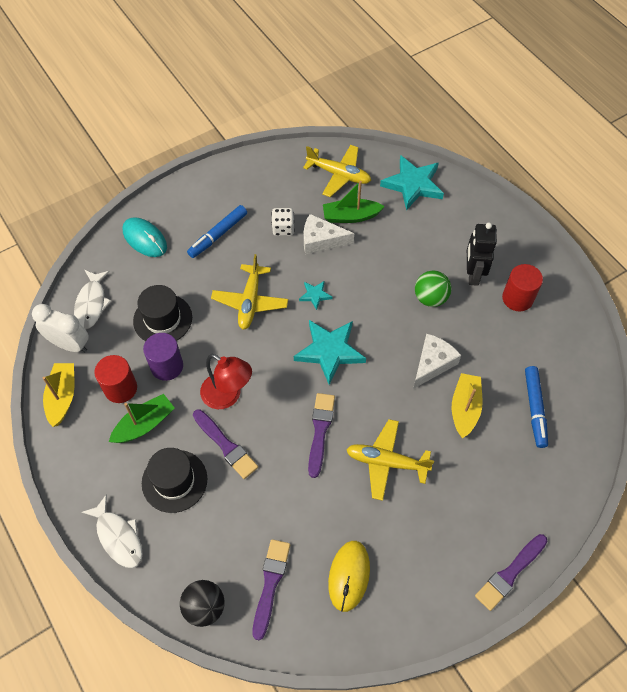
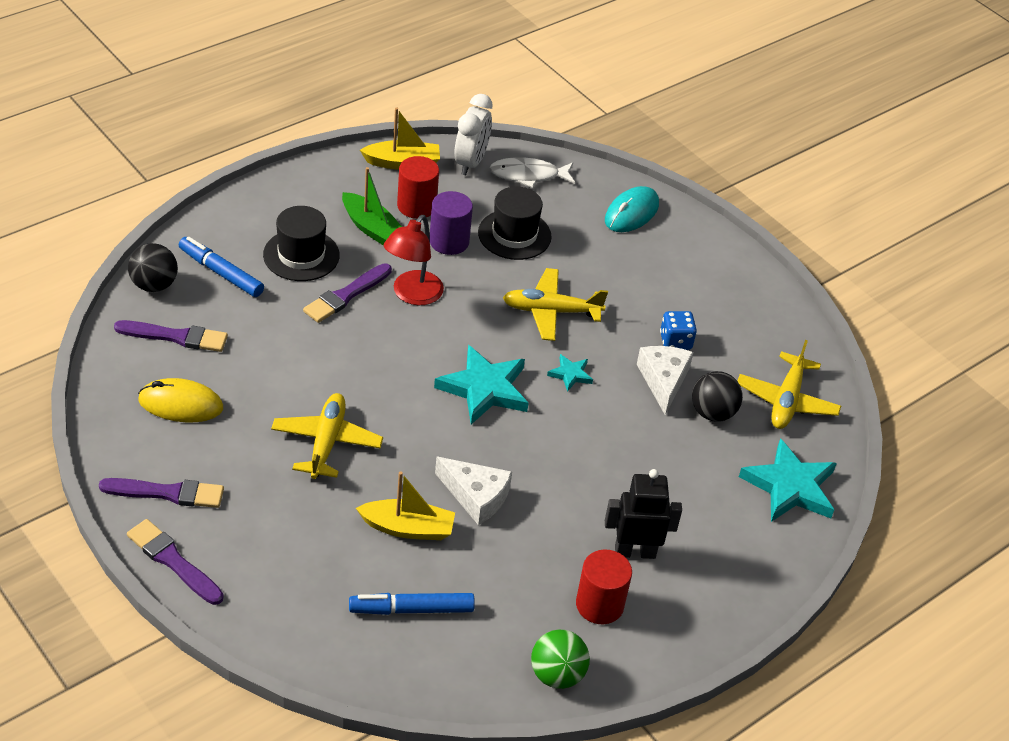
camera: 80 degrees right, 15 degrees down
(118, 537) = (236, 216): white fish -> none
(218, 235) = (651, 278): blue marker -> blue marker (221, 273)
(283, 228) = (675, 341): white dice -> blue dice
(320, 431) = (368, 379): purple brush -> purple brush (167, 493)
(351, 216) = (712, 413): green boat -> black ball
(430, 298) = (584, 499): green ball -> green ball (557, 675)

